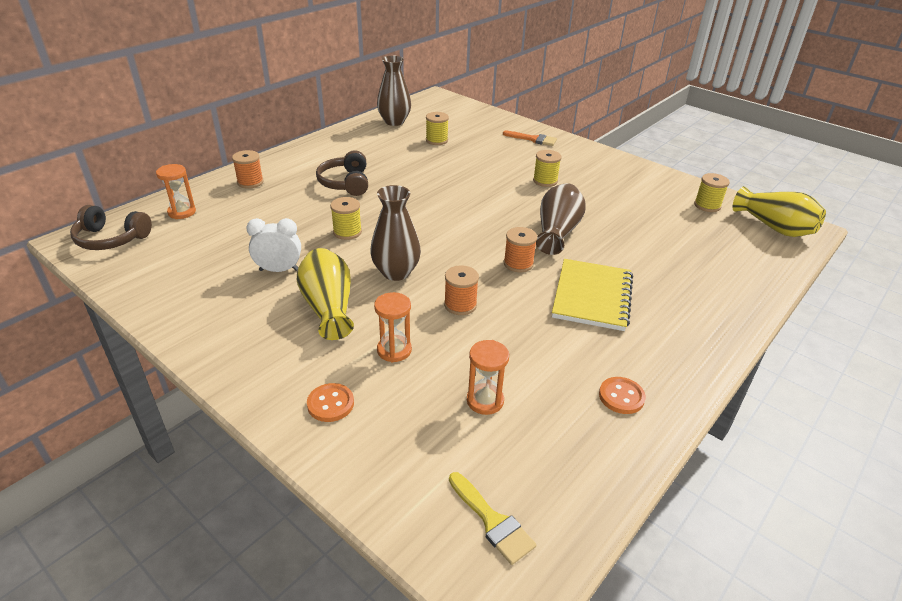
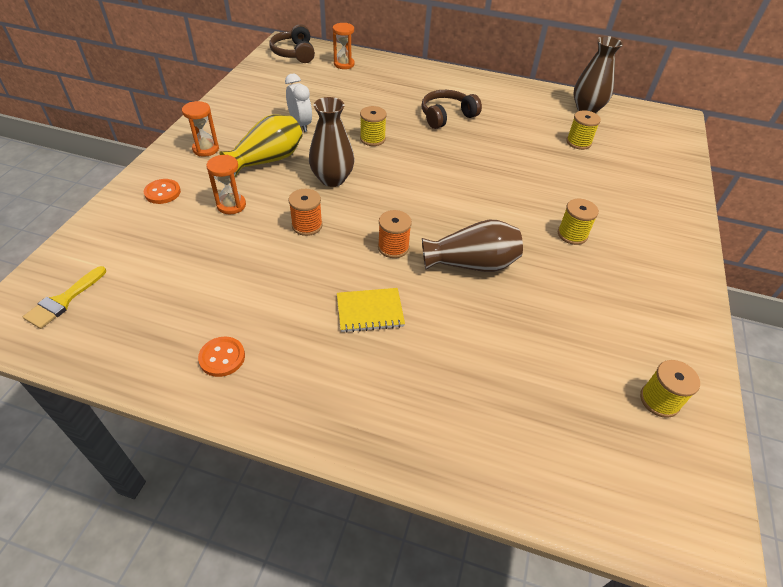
camera: 65 degrees right, 10 degrees up
(250, 182) = (407, 75): orange spool -> none
(485, 401) = (189, 268): orange hourglass -> orange hourglass (206, 149)
(533, 139) = (661, 206): orange brush -> none
(592, 296) = (370, 311): yellow notebook -> yellow notebook, size x0.62
(774, 227) = (670, 494): yellow vase -> none

